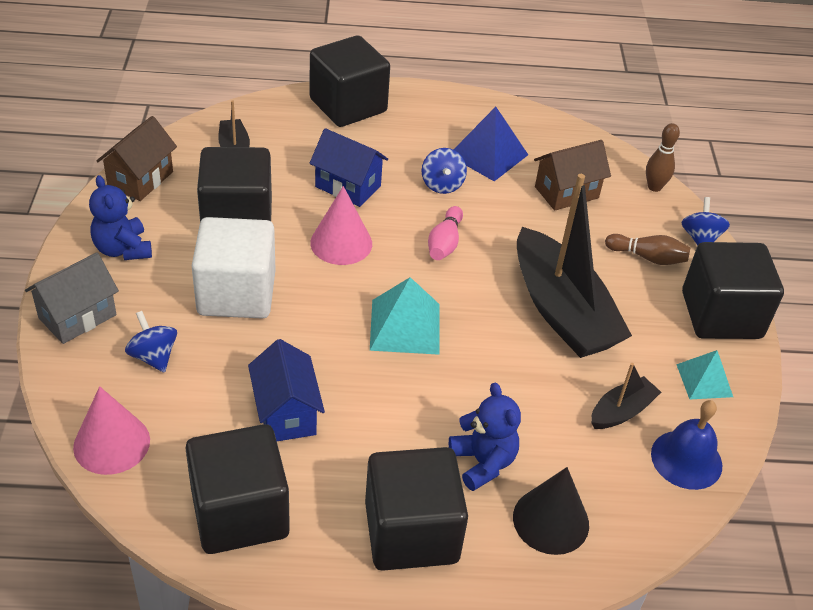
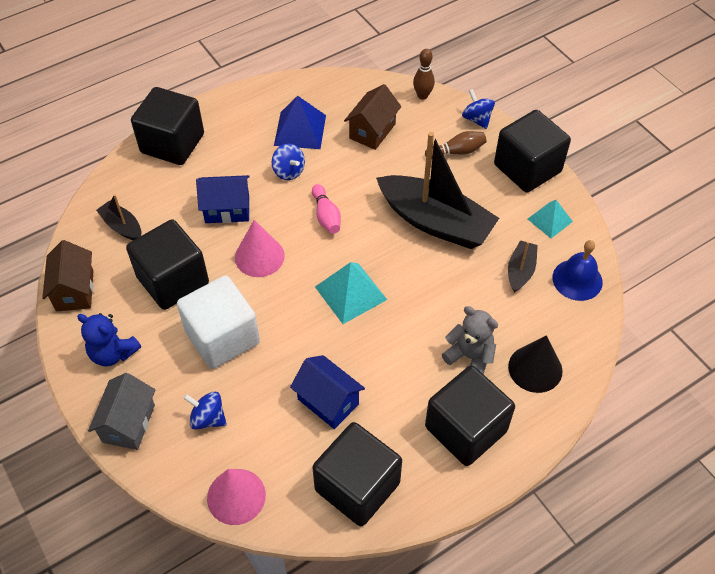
camera: 30 degrees left, 10 degrees up
(482, 462) = (470, 356): blue teddy bear -> grey teddy bear

